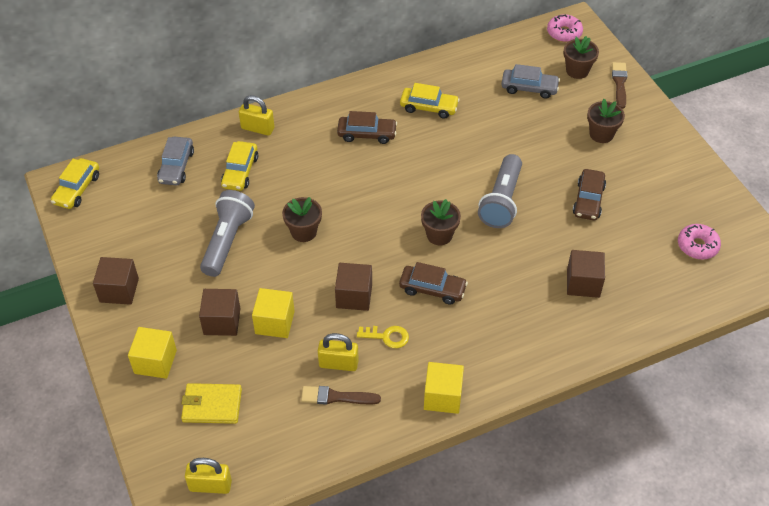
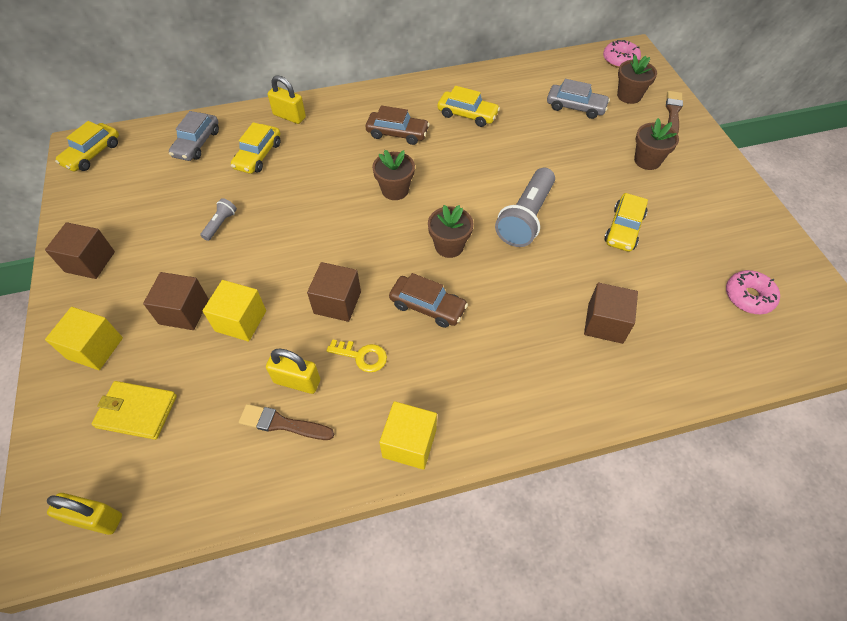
camera: 10 degrees right, 5 degrees up
(227, 241) = (220, 224): grey flashlight -> grey flashlight, size x0.47
(304, 232) = (303, 224): brown flower pot -> brown flower pot (395, 190)
(588, 200) = (624, 228): brown car -> yellow car

